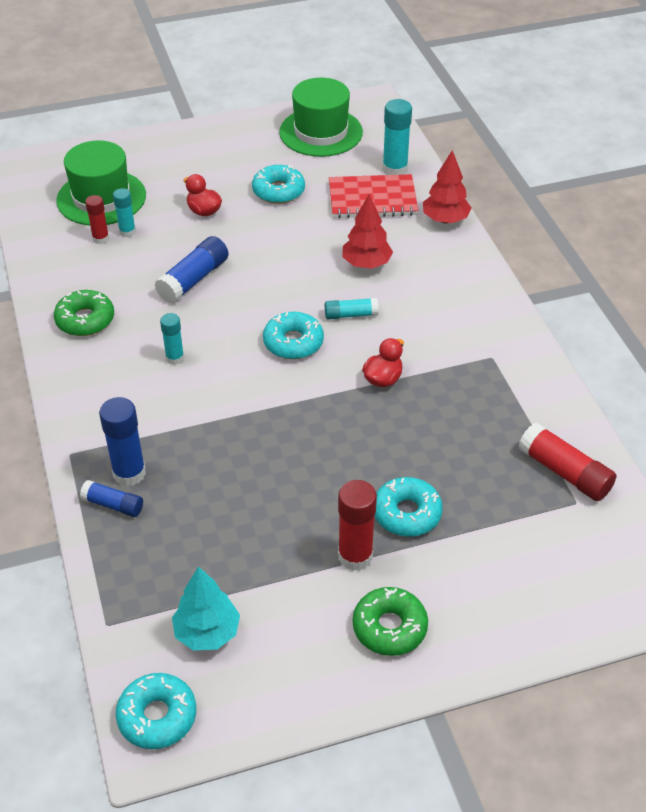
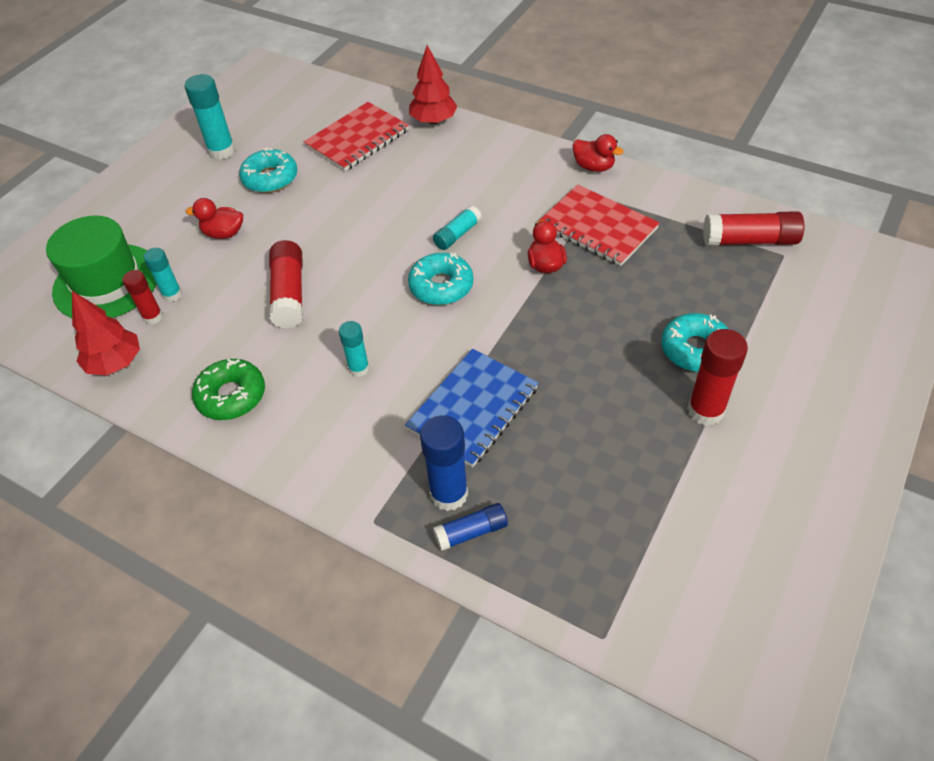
camera: 40 degrees left, 5 degrees up
(157, 716) = (746, 673): turquoise donut -> none
(193, 279) = (289, 294): blue glue stick -> red glue stick
(207, 632) = (687, 567): turquoise tree -> none
(209, 435) = (473, 409): none -> blue notebook
(321, 132) = (246, 113): green hat -> none
(366, 264) = (417, 189): red tree -> red tree (115, 363)
(389, 627) = (798, 442): green donut -> none
(395, 169) = (345, 107): turquoise glue stick -> turquoise glue stick (222, 151)
(458, 379) = (597, 227): none -> red notebook
(520, 333) = (593, 167): none -> red duck

